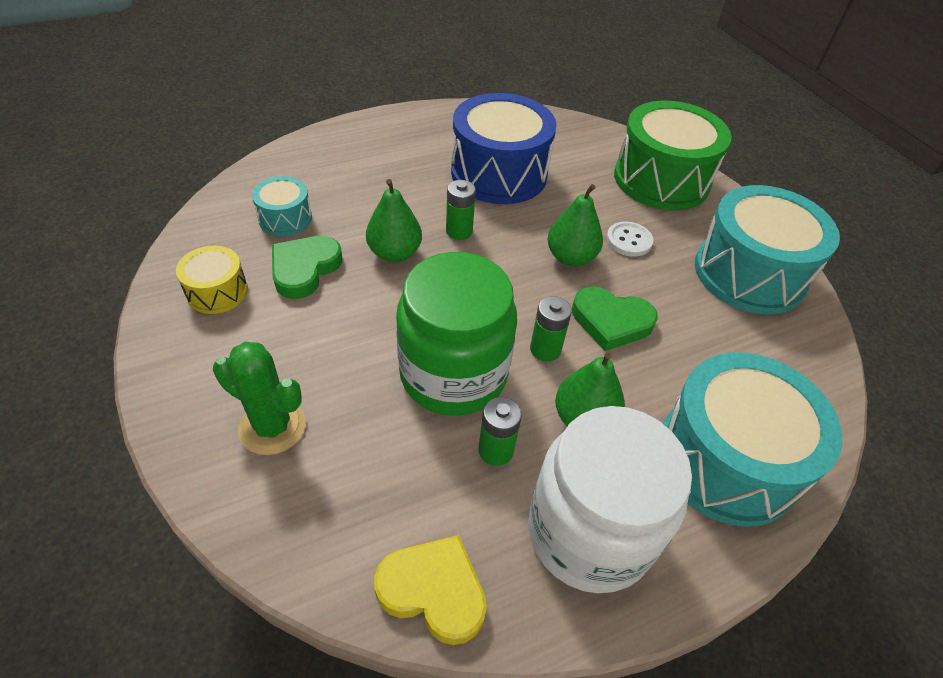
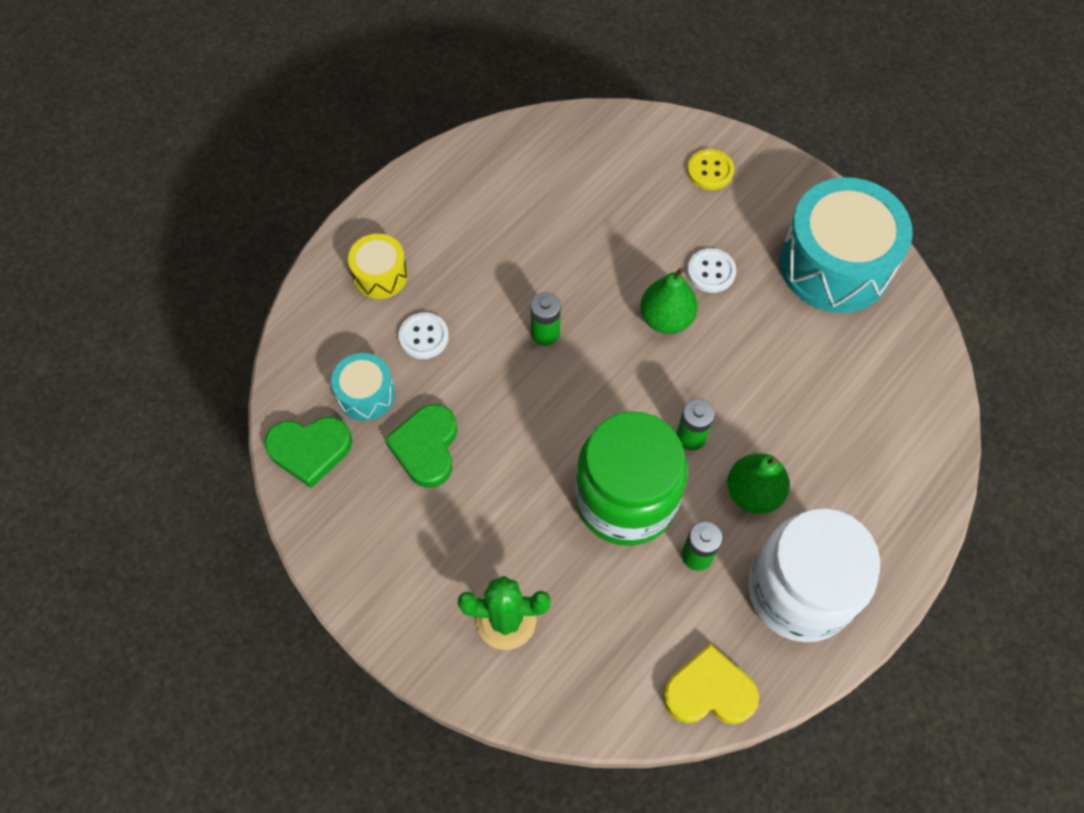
camera: 20 degrees left, 15 degrees up
(217, 292) = (363, 511): yellow drum -> yellow drum (380, 275)
(359, 200) = (424, 337): none -> white button
(394, 253) = (499, 389): green pear -> none
(499, 173) = (544, 235): blue drum -> none
(611, 321) = (734, 379): green heart -> green heart (310, 450)
(661, 179) = (710, 171): green drum -> yellow button
(726, 459) = (878, 479): turquoise drum -> none

